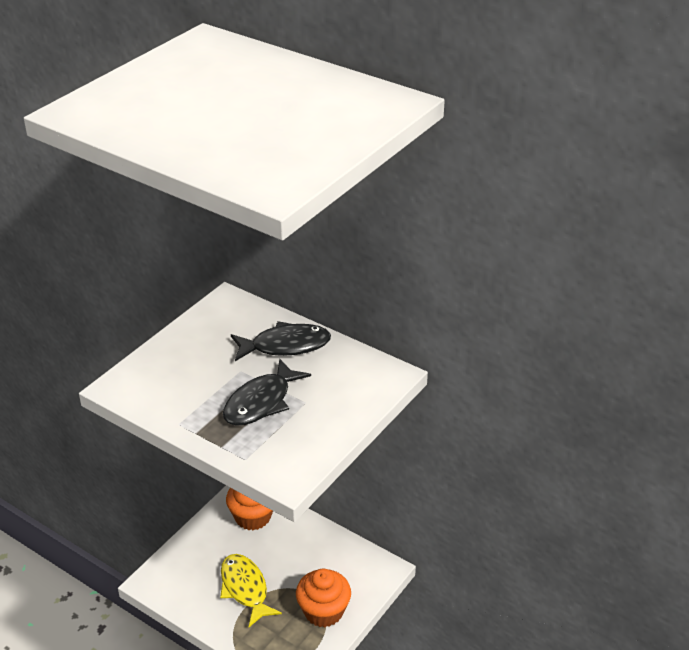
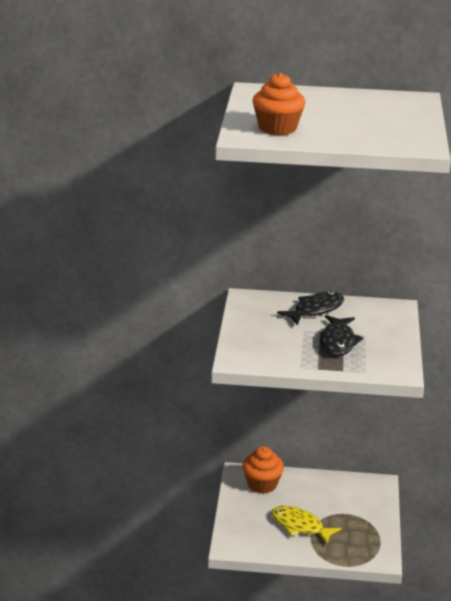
camera: 30 degrees left, 10 degrees down
(323, 611) = (365, 520): orange cupcake -> orange cupcake (277, 128)

